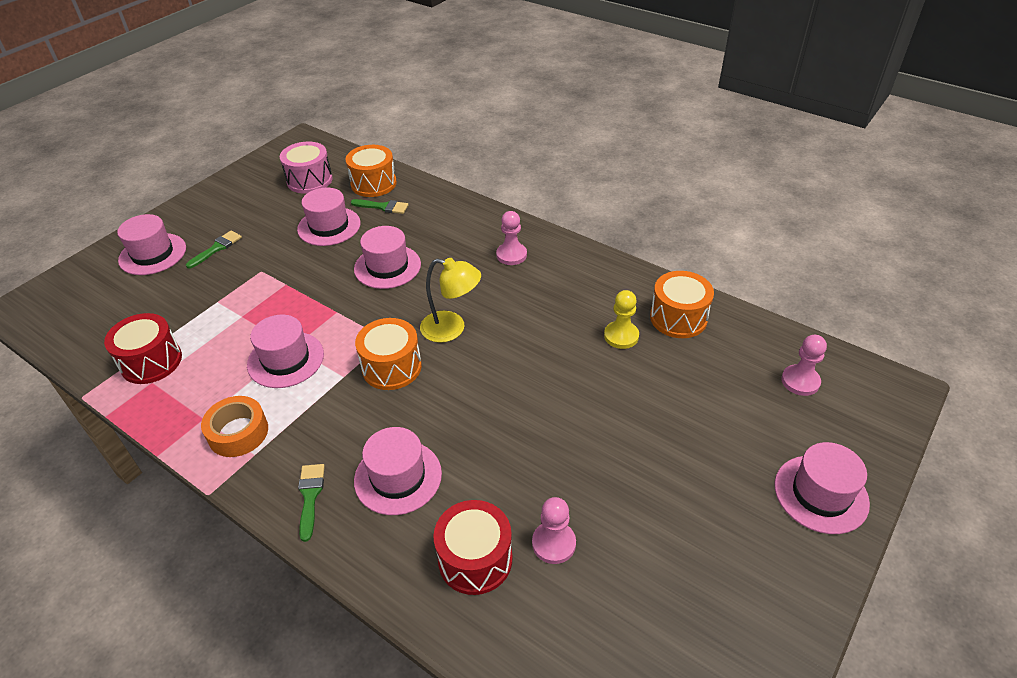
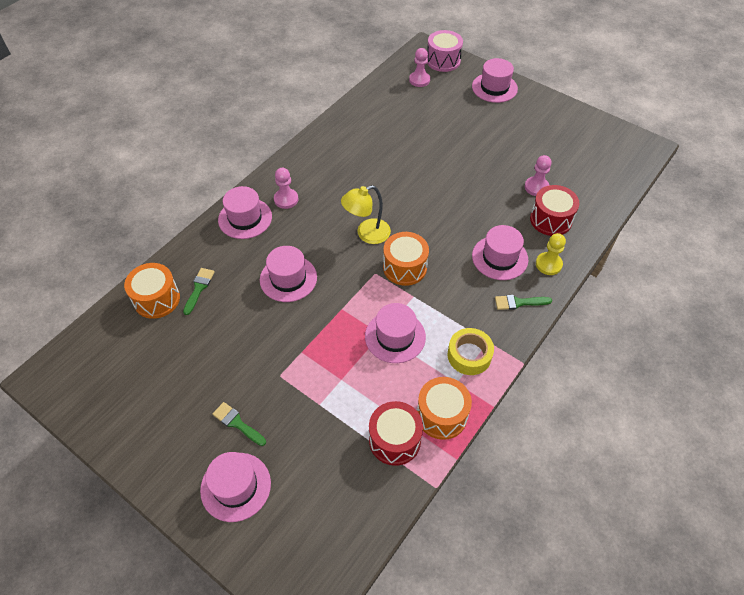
camera: 90 degrees left, 10 degrees up
(238, 432) = (469, 355): orange tape -> yellow tape
(309, 180) = (133, 357): pink drum -> pink drum (443, 61)
(329, 226) = (220, 329): pink hat -> pink hat (245, 218)
(452, 329) = (367, 234): yellow lamp -> yellow lamp turned 135 degrees counterclockwise
(621, 336) = (379, 147): yellow pawn -> yellow pawn (548, 264)
(678, 318) = (364, 120): orange drum -> orange drum (441, 415)

